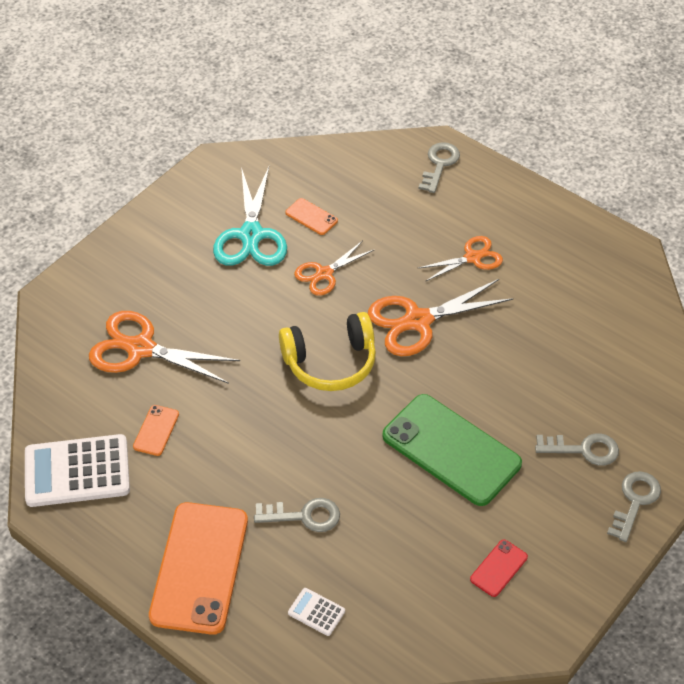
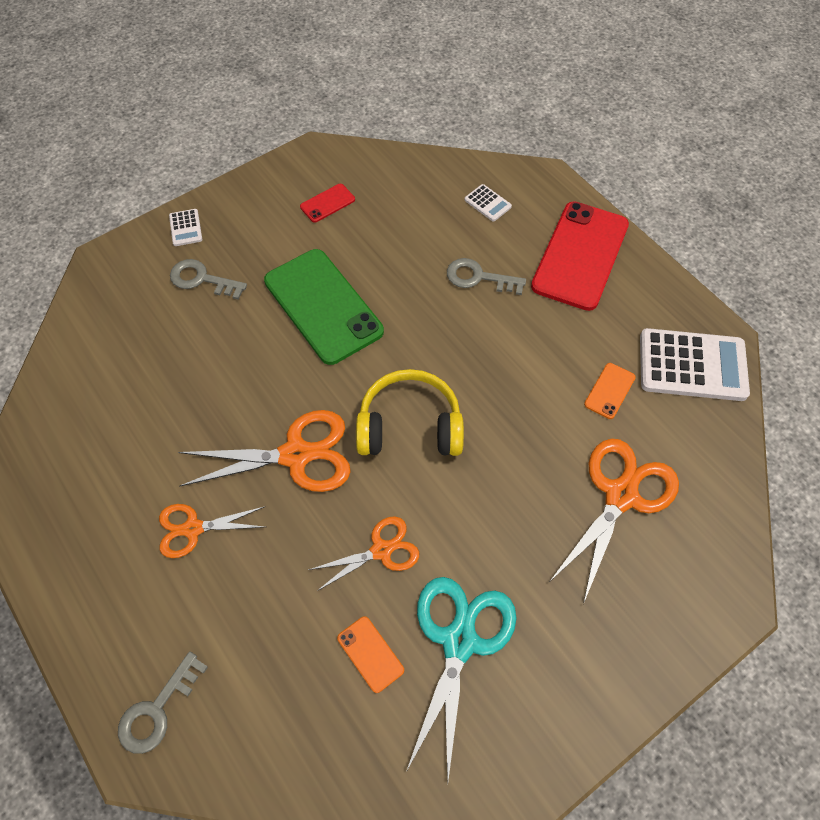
camera: 165 degrees left, 10 degrees up
(140, 348) = (621, 495): orange scissors -> orange scissors turned 90 degrees counterclockwise
(199, 567) = (580, 255): orange phone -> red phone
(635, 501) = (185, 228): grey key -> white calculator

